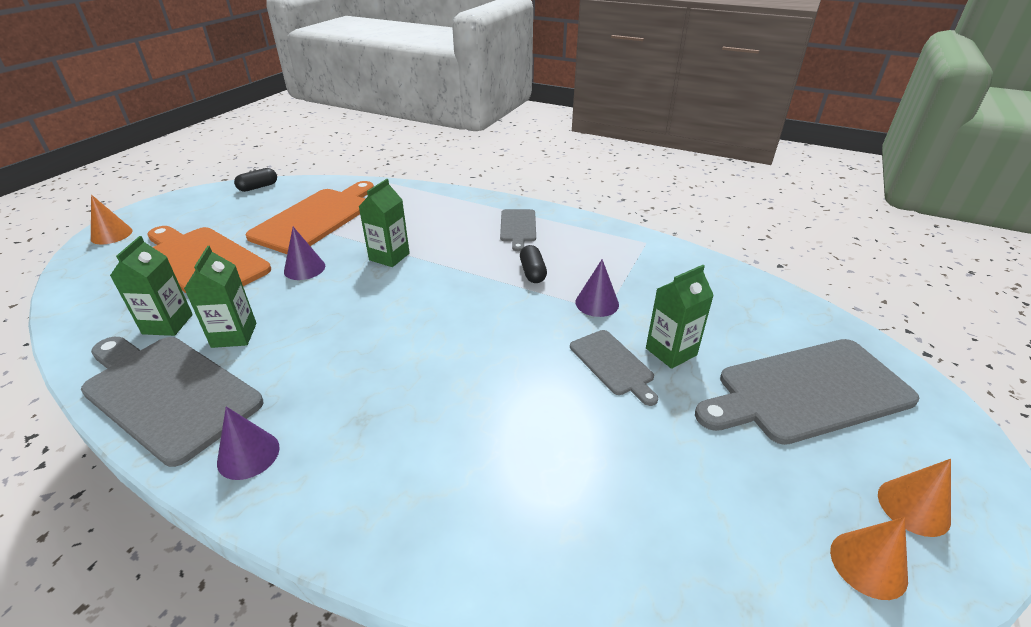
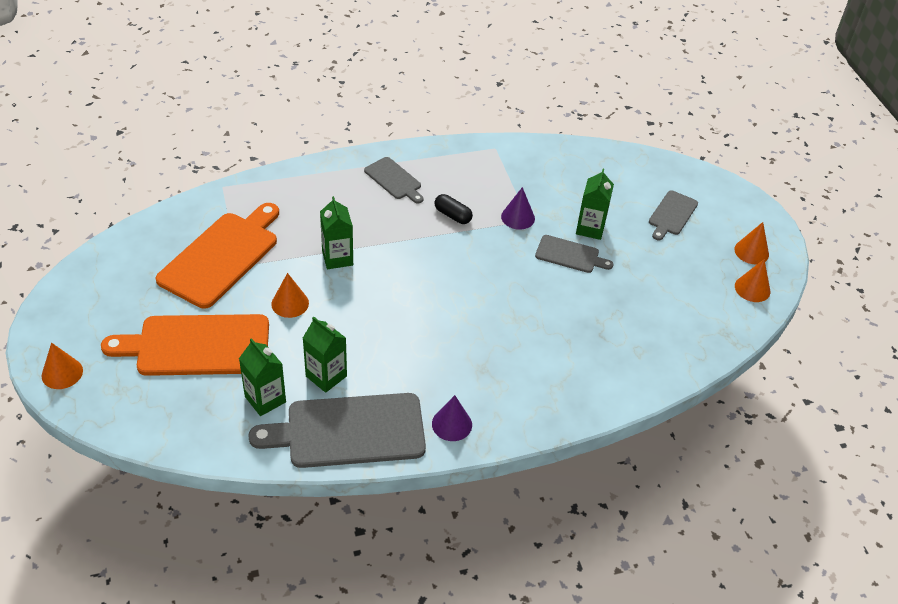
camera: 45 degrees left, 10 degrees up
(258, 187) = (107, 254): black capsule -> none
(304, 268) = (290, 303): purple cone -> orange cone
(316, 218) = (222, 256): orange cutting board -> orange cutting board turned 45 degrees clockwise
(807, 391) = (672, 214): grey cutting board -> grey cutting board, size x0.52

